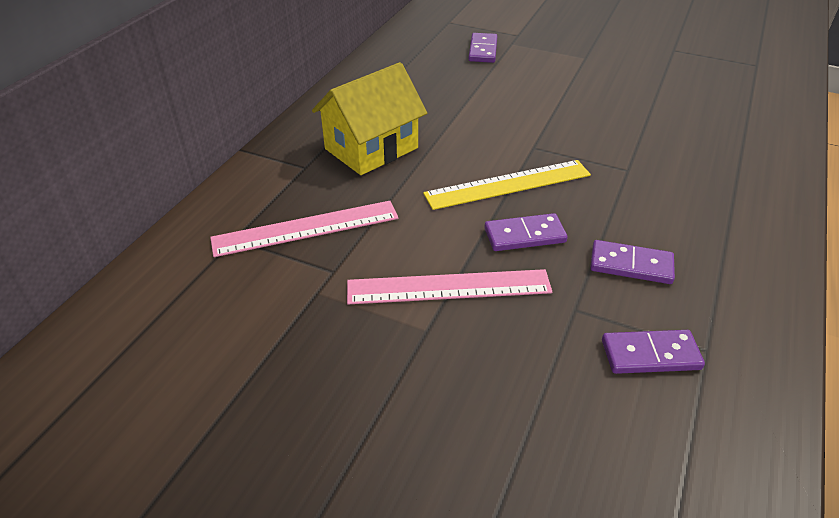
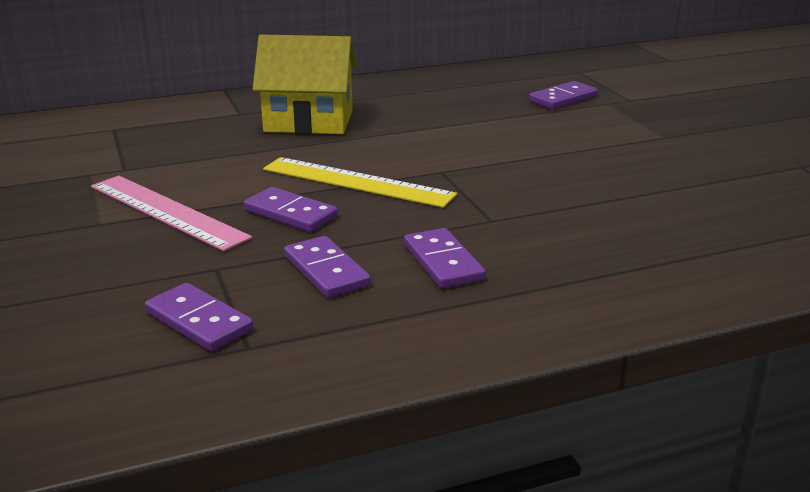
camera: 45 degrees right, 15 degrees down
(306, 228) = (162, 142): pink ruler -> none
(666, 216) = (443, 262): none -> purple domino

